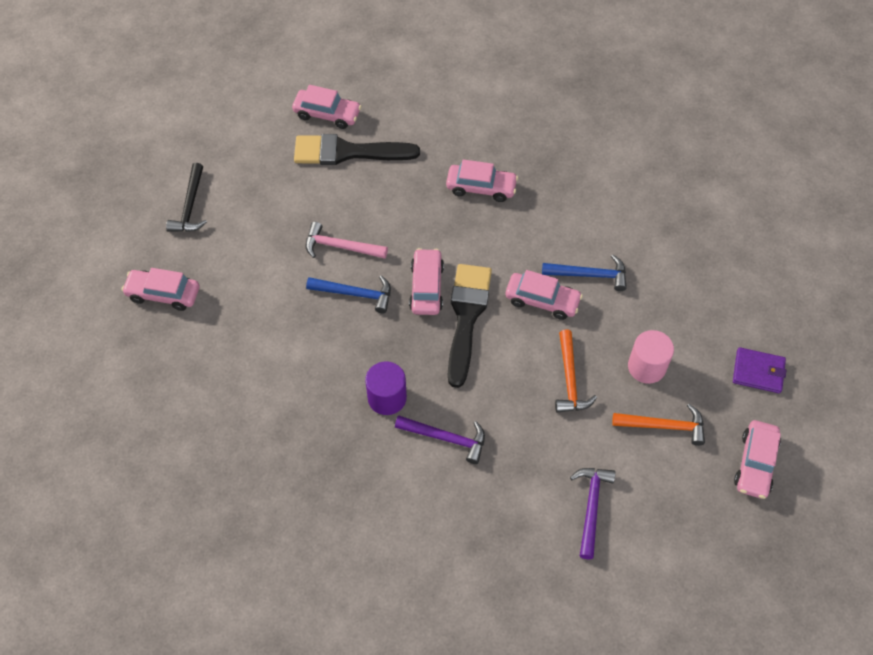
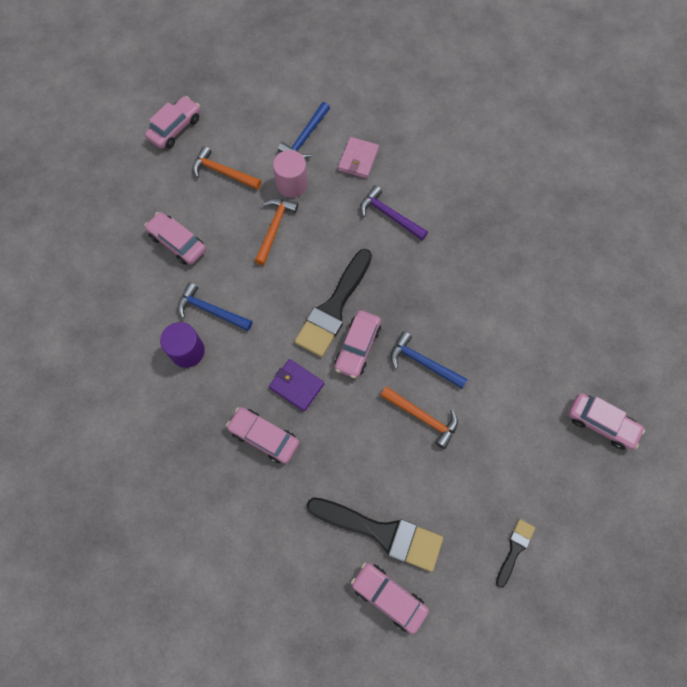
camera: 160 degrees left, 10 degrees up
(190, 206) = (562, 520): black hammer -> none
(229, 174) = (515, 549): none -> black brush
(340, 247) = (422, 417): pink hammer -> orange hammer
(387, 398) = (425, 261): purple cylinder -> purple cylinder (187, 351)
(512, 499) = (358, 159): none -> pink wallet
(542, 300) = (263, 301): pink car -> pink car (177, 243)
(591, 507) = (305, 137): purple hammer -> blue hammer
(646, 367) = (210, 218): pink cylinder -> pink cylinder (292, 184)
(758, 372) = (128, 187): purple wallet -> purple wallet (297, 385)

